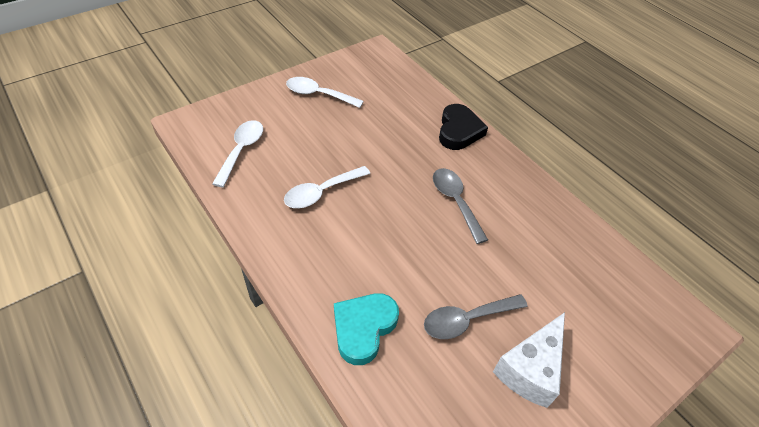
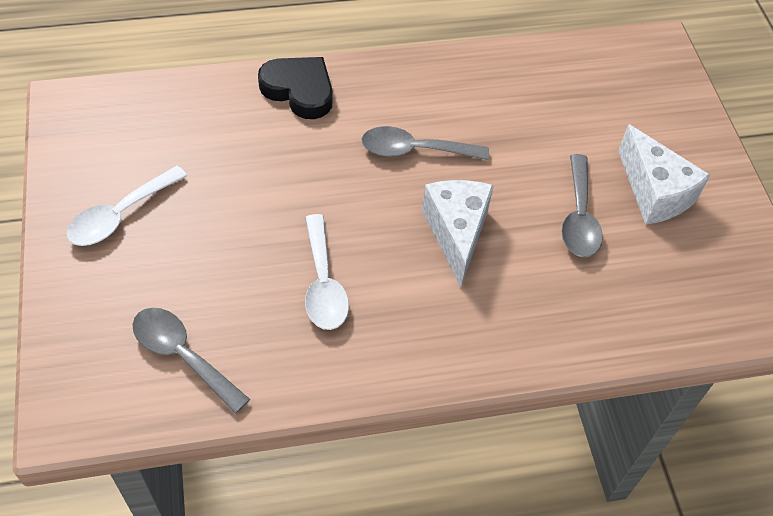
camera: 65 degrees left, 5 degrees up
(241, 150) = (183, 355): white spoon -> grey spoon
(363, 328) = (551, 317): turquoise heart -> none
(402, 247) = (456, 233): none -> white cheese

